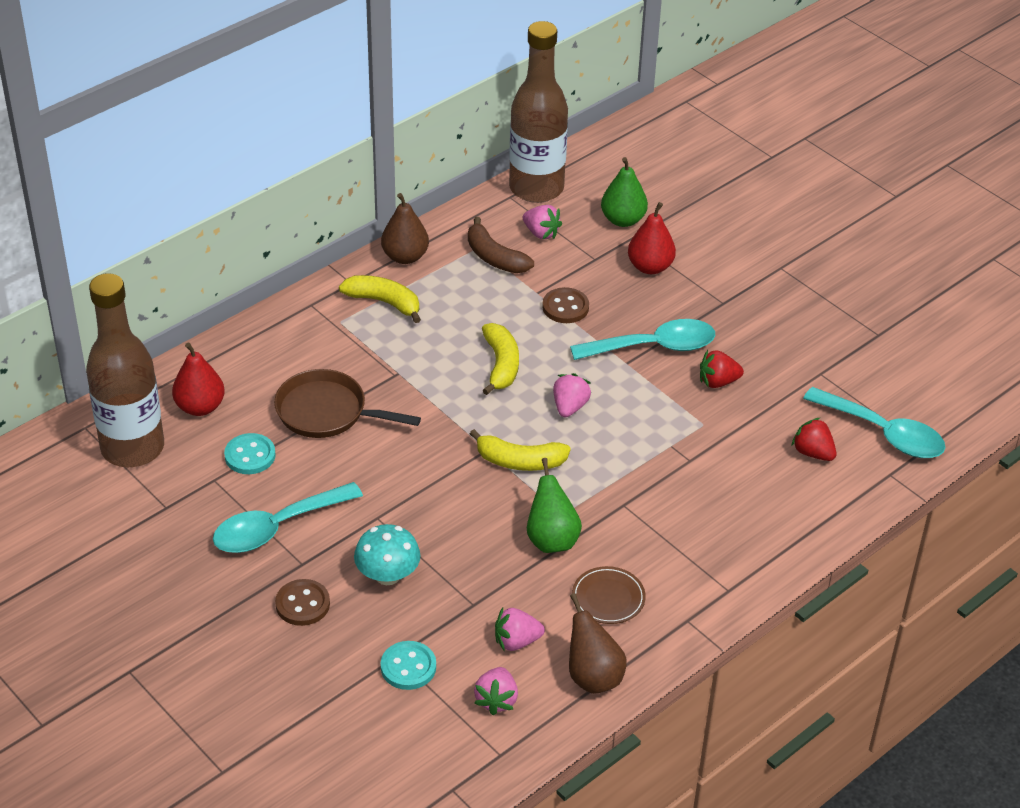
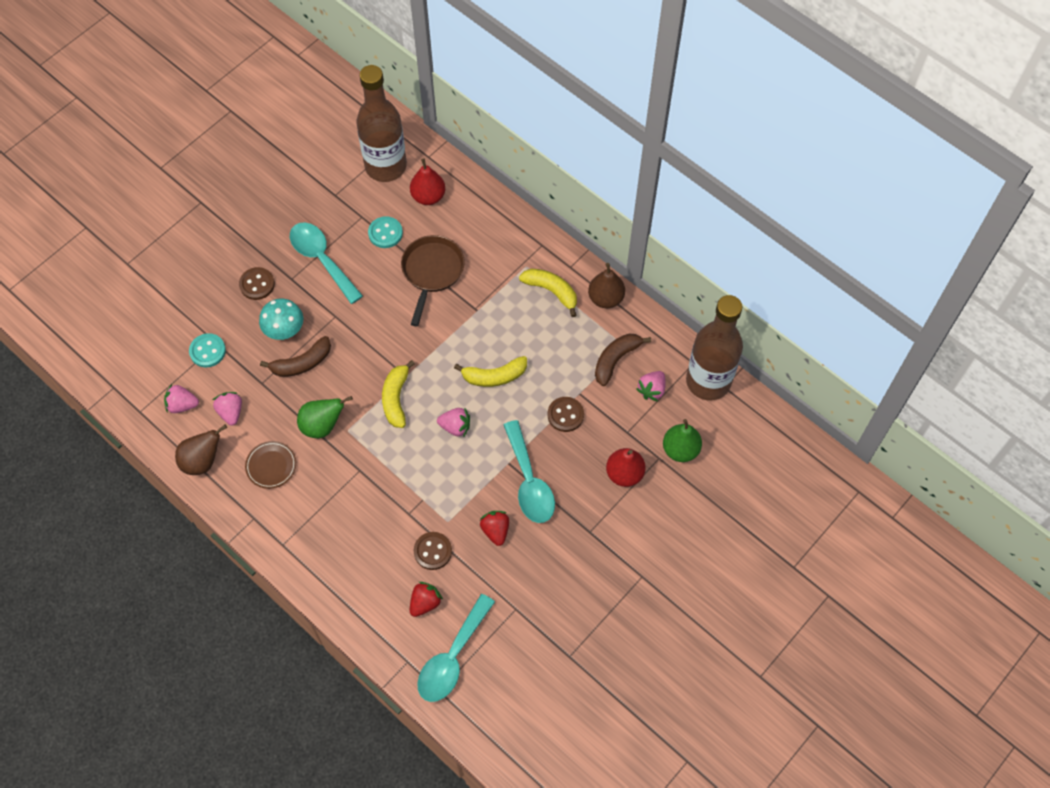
camera: 85 degrees right, 20 degrees up
(384, 302) = (551, 291): yellow banana -> yellow banana turned 75 degrees counterclockwise
(448, 557) = (302, 363): none -> brown banana
(743, 441) = (433, 551): none -> brown button

